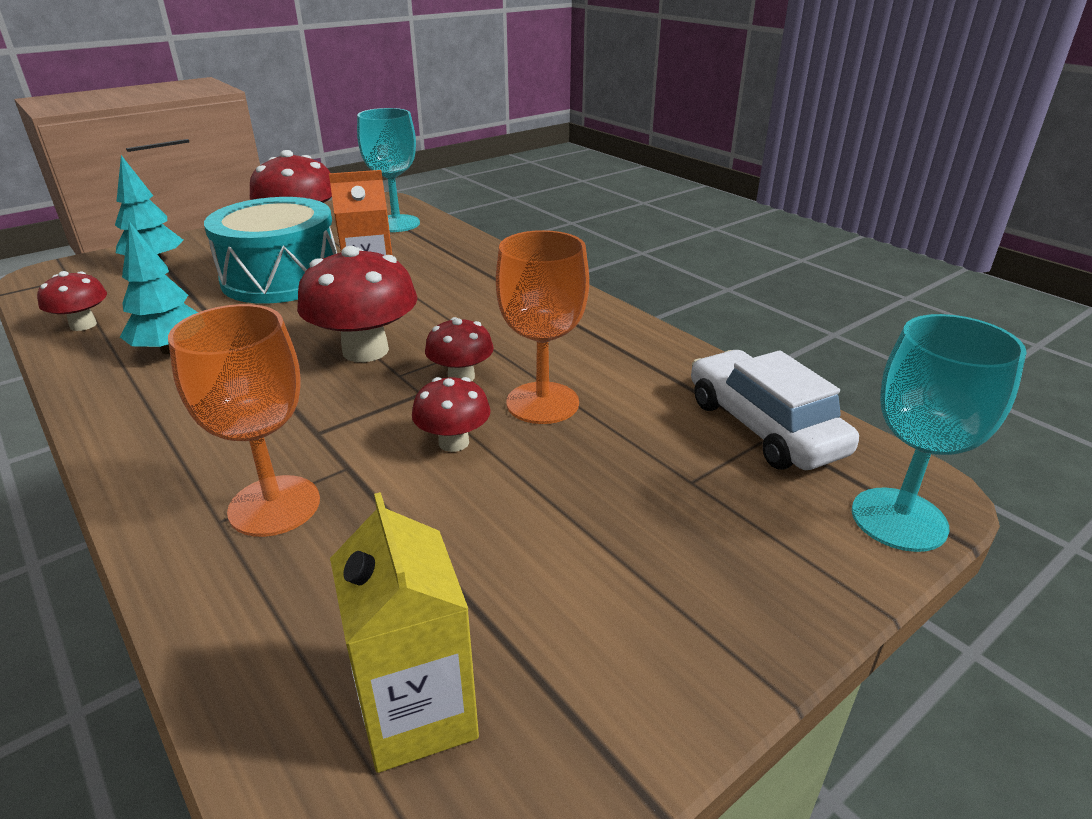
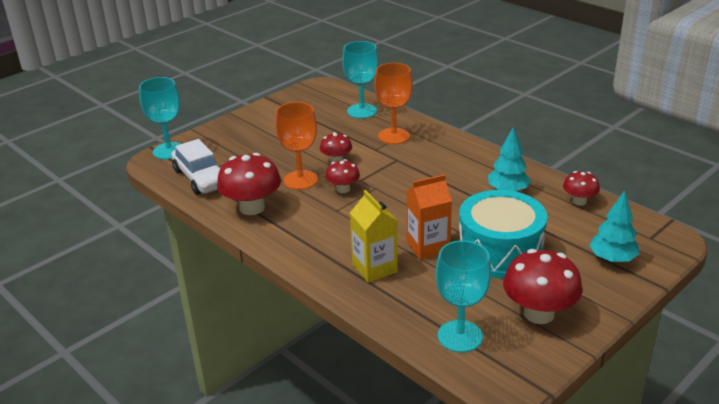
camera: 175 degrees right, 0 degrees up
(300, 637) = (362, 111): none -> turquoise goblet
(365, 351) = (401, 199): red mushroom -> red mushroom (252, 208)
(417, 712) = (324, 103): yellow carton -> yellow carton (374, 268)

